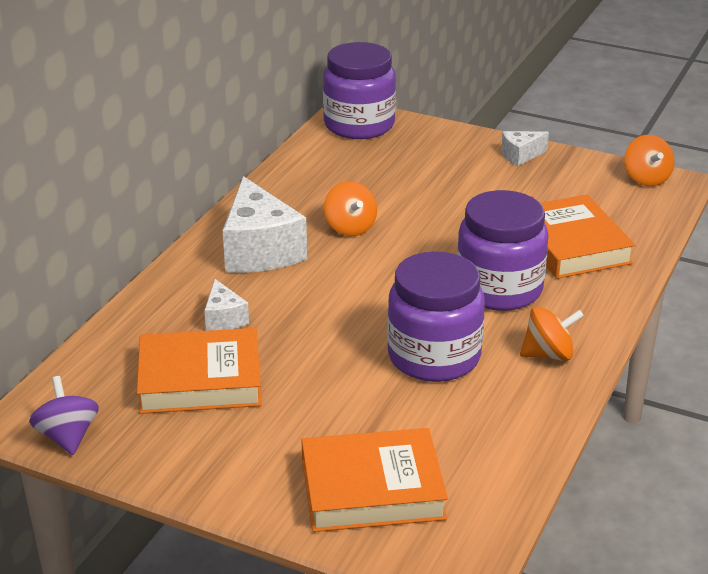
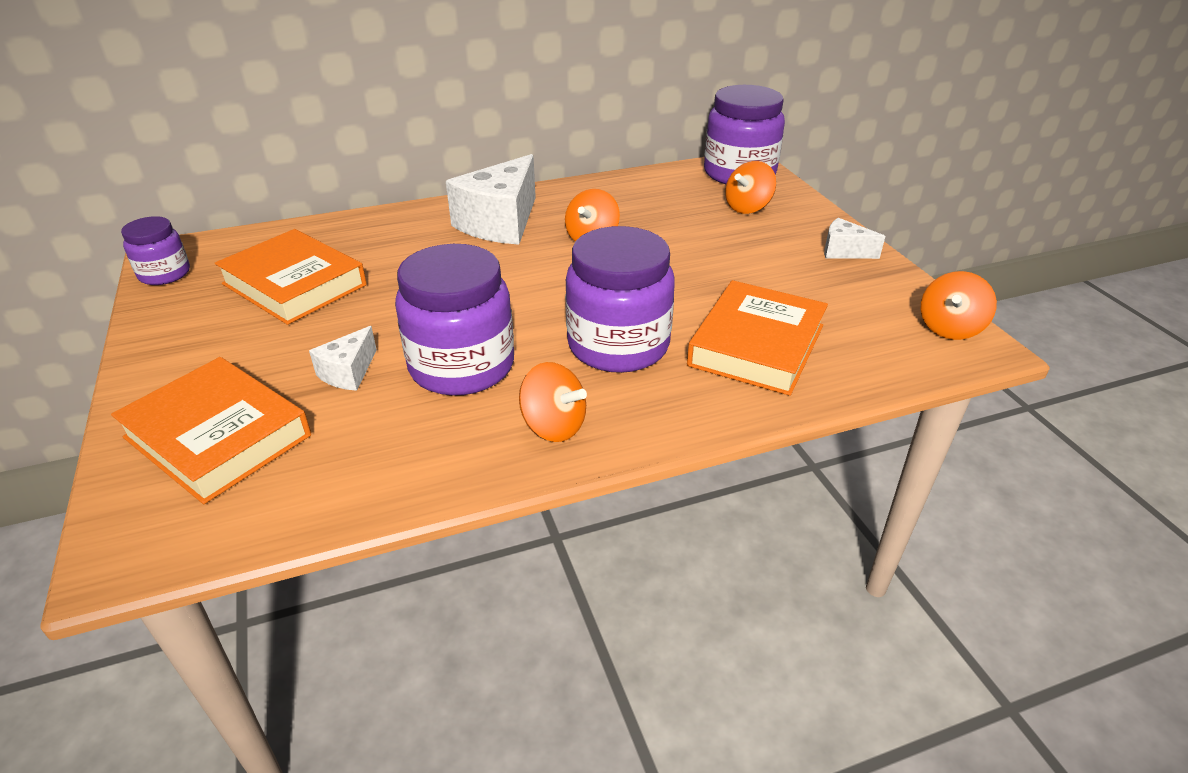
camera: 45 degrees right, 5 degrees up
(67, 436) = (165, 274): purple spinning top -> purple jar
(224, 319) = (388, 254): white cheese -> white cheese (348, 372)
(411, 151) = (748, 207): none -> orange spinning top

